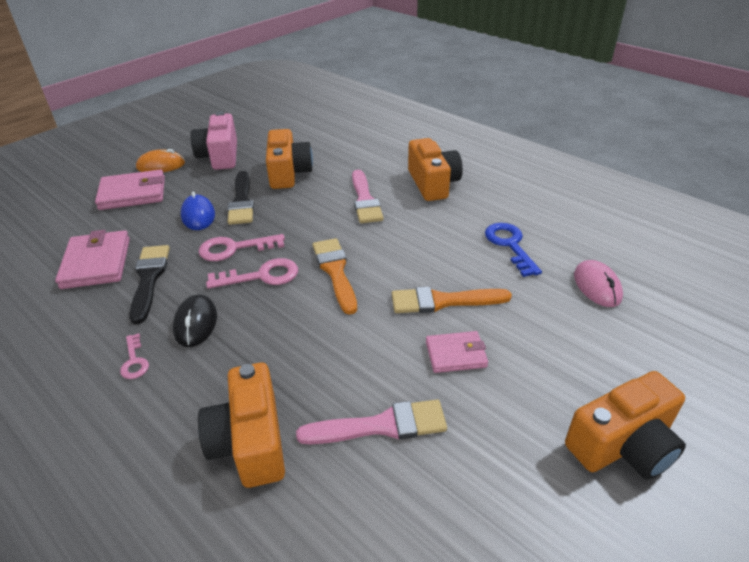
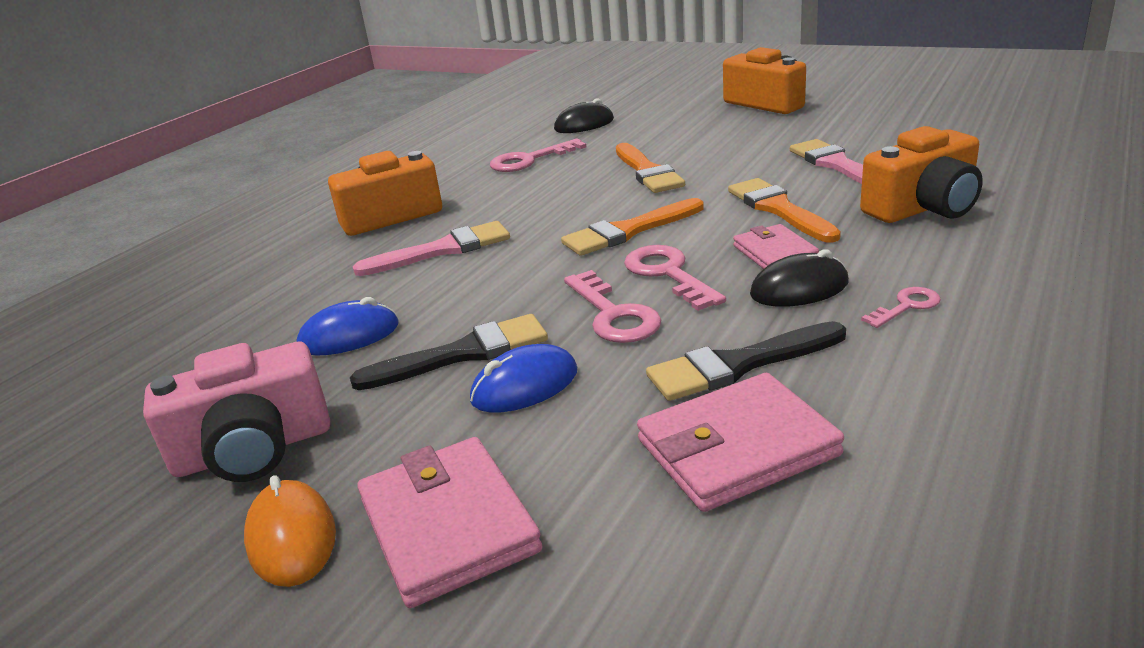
camera: 100 degrees left, 10 degrees down
(288, 173) = (349, 336): orange camera -> blue mouse
(315, 352) = (778, 209): none -> orange brush
(455, 354) = (722, 156): pink wallet -> pink wallet (774, 253)
(510, 245) = (529, 160): blue key -> pink key
(597, 286) = (584, 124): pink mouse -> black mouse

